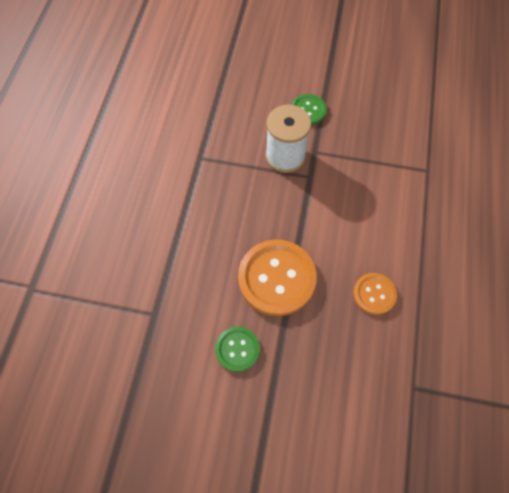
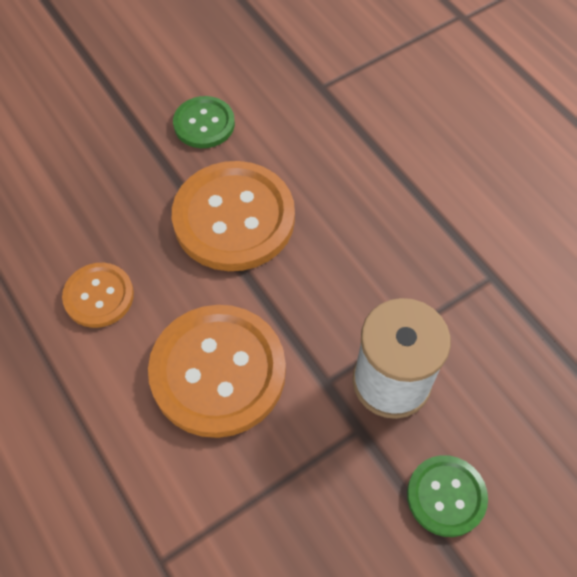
camera: 135 degrees right, 5 degrees down
(349, 215) = (218, 372): none -> orange button

